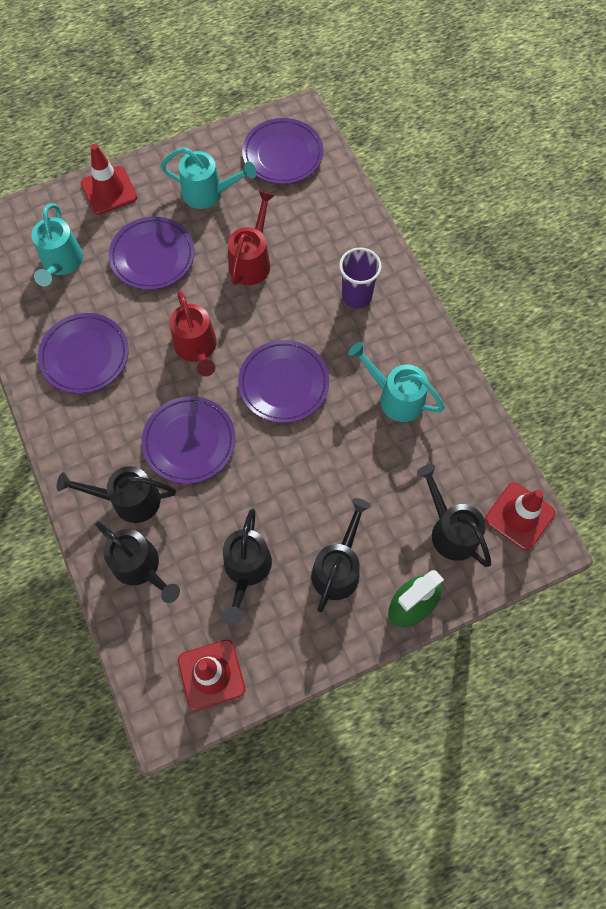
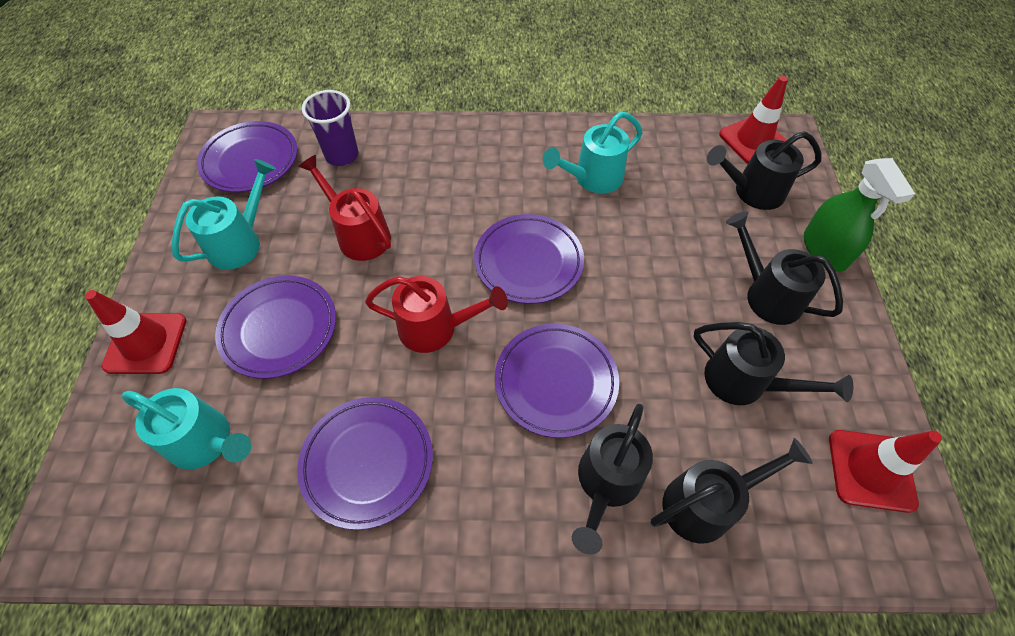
camera: 65 degrees left, 10 degrees down
(356, 296) = (462, 165): purple cup -> purple cup (342, 155)

